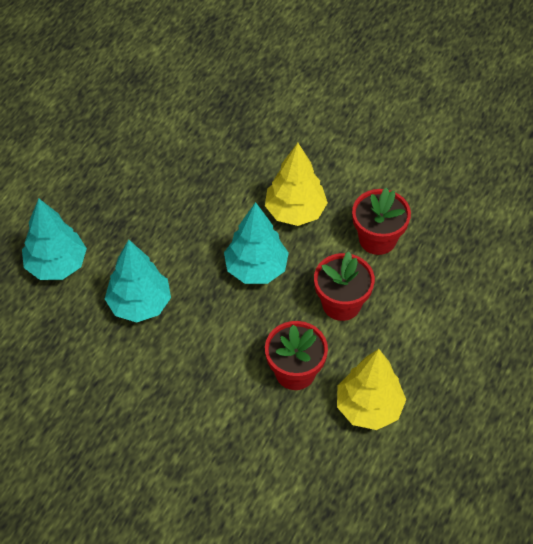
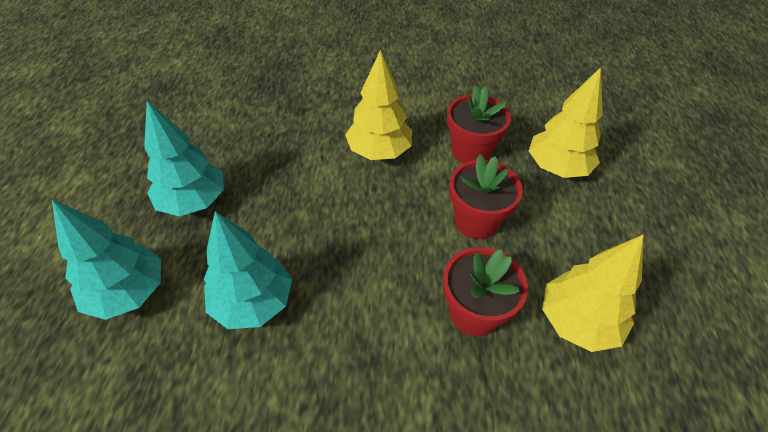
camera: 25 degrees left, 5 degrees down
(256, 269) = (369, 216): turquoise tree -> turquoise tree (194, 201)
(446, 282) = (557, 168): none -> yellow tree

